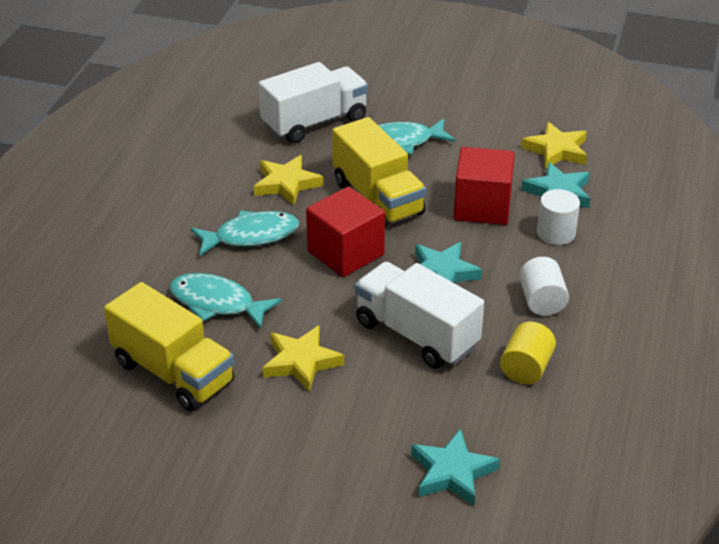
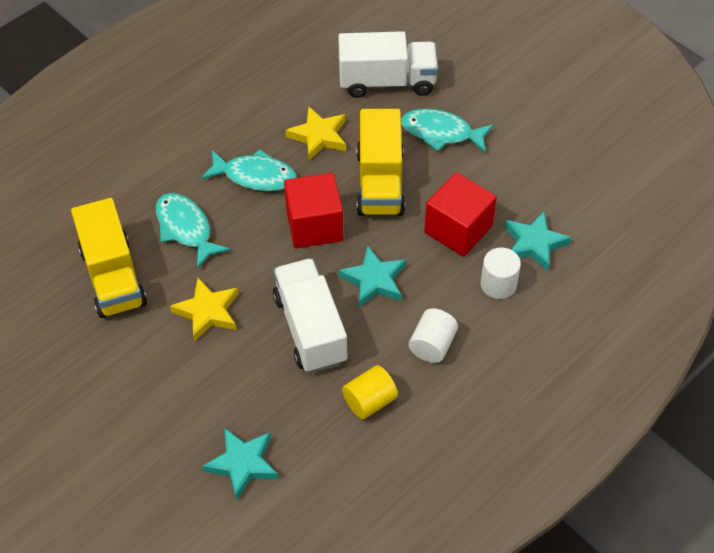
camera: 30 degrees right, 15 degrees up
(556, 150) = (569, 198): yellow star -> none

